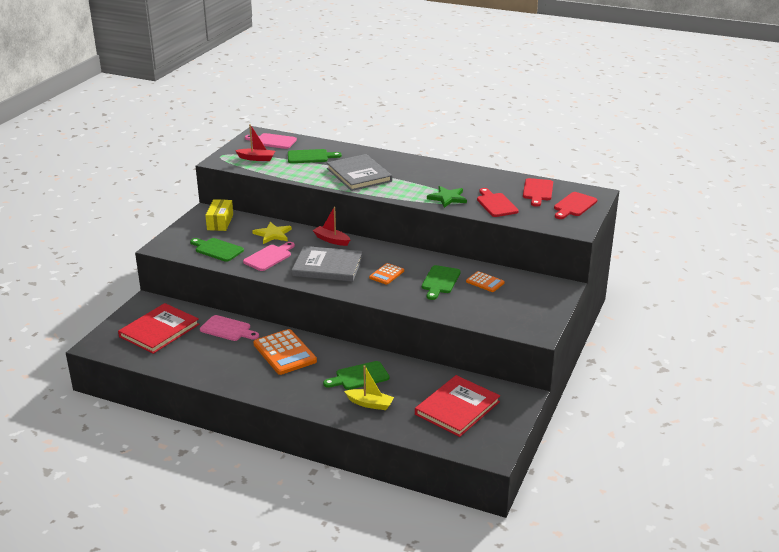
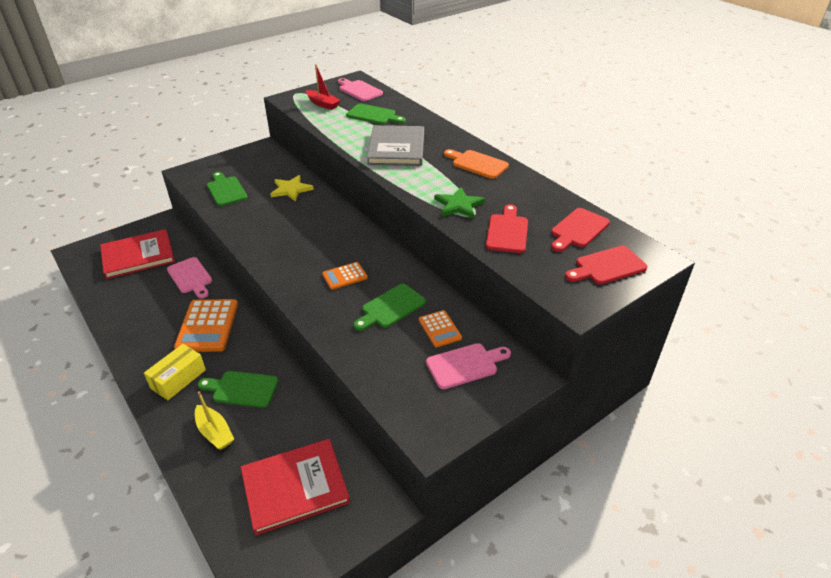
camera: 30 degrees right, 10 degrees up
(220, 222) = (262, 162): yellow box -> yellow box (178, 379)
(269, 257) = (259, 214): pink cutting board -> pink cutting board (465, 365)
(327, 266) = (298, 244): grey book -> none
(331, 240) = (336, 214): red boat -> none
(430, 170) = (477, 164): none -> orange cutting board

